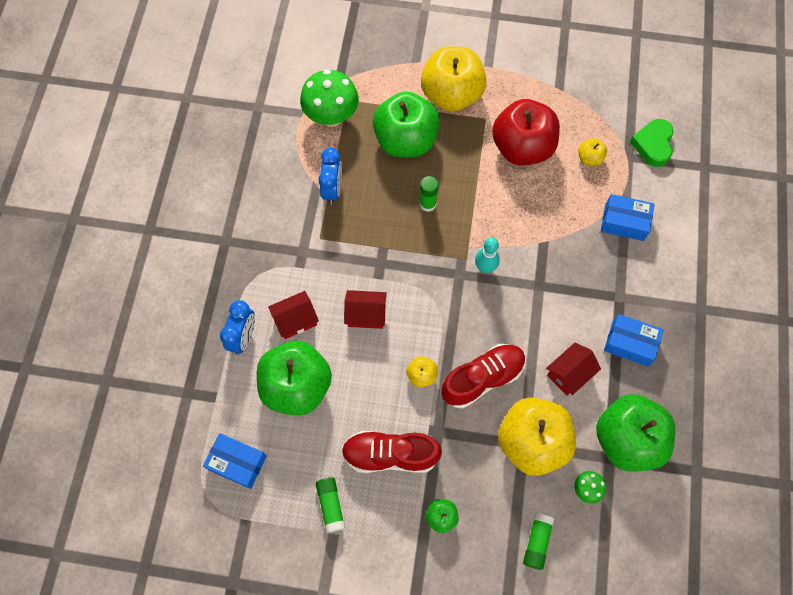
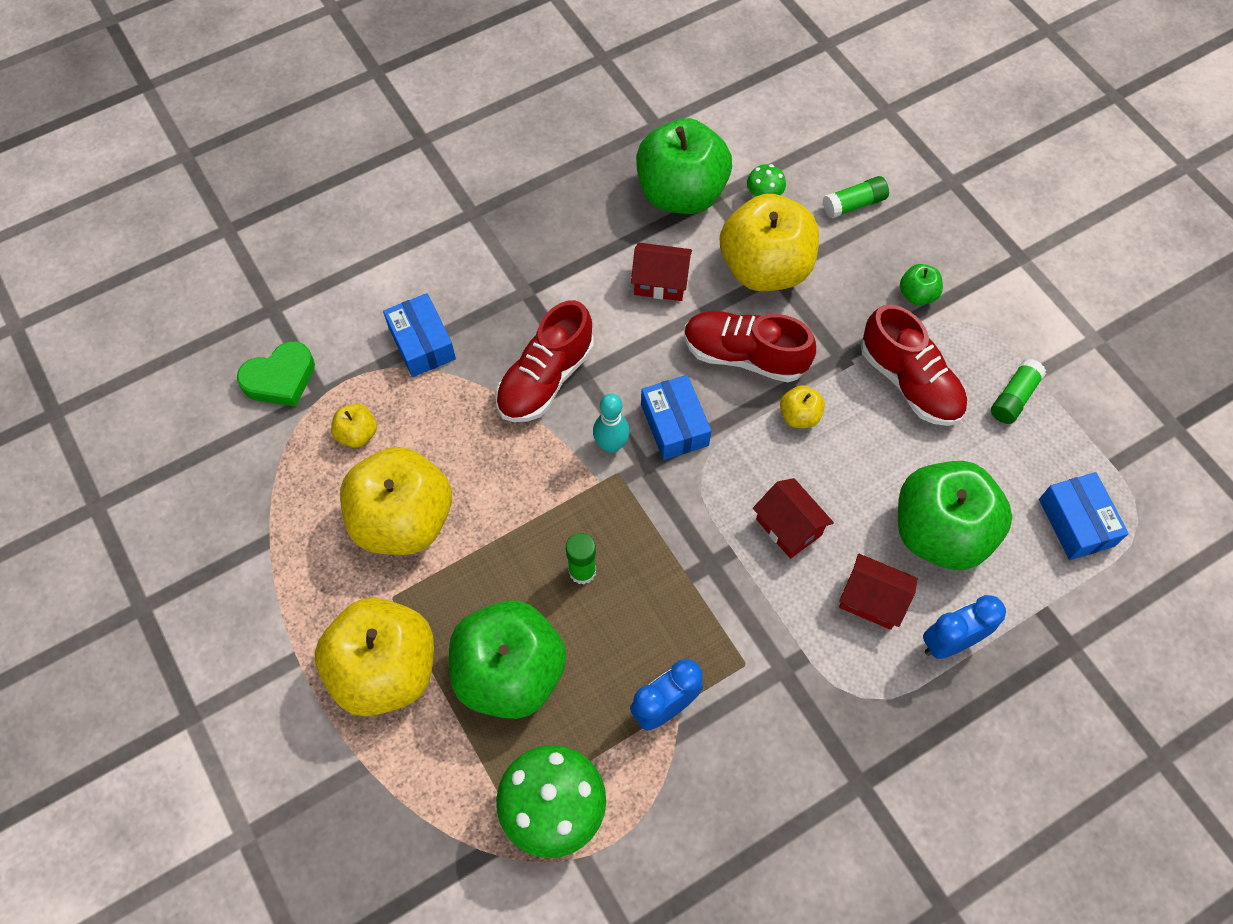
camera: 130 degrees left, 5 degrees down
(522, 148) = (403, 520): red apple -> yellow apple
(552, 266) = (545, 379): none -> red shoe
(630, 343) = (573, 250): blue box -> blue box (674, 425)

